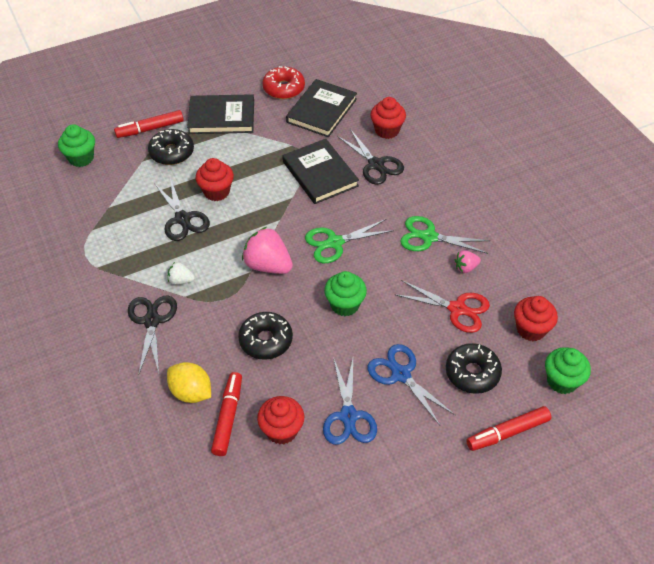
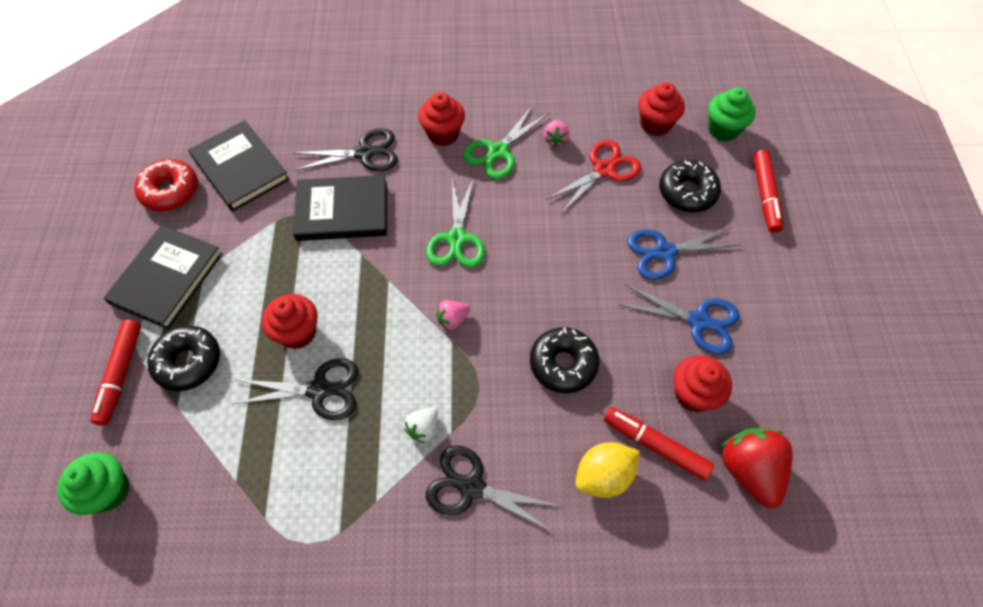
camera: 65 degrees left, 10 degrees up
(235, 485) = (749, 470): none -> red strawberry
(268, 265) = (452, 319): pink strawberry -> pink strawberry, size x0.51
(345, 305) = (550, 265): green cupcake -> none
(387, 130) = (319, 121): red cupcake -> red cupcake (443, 134)

